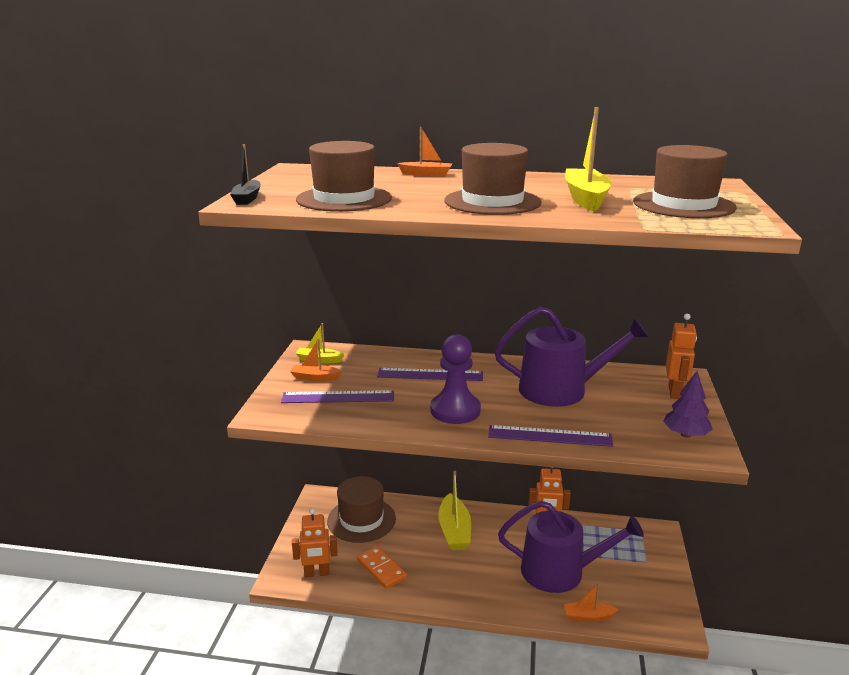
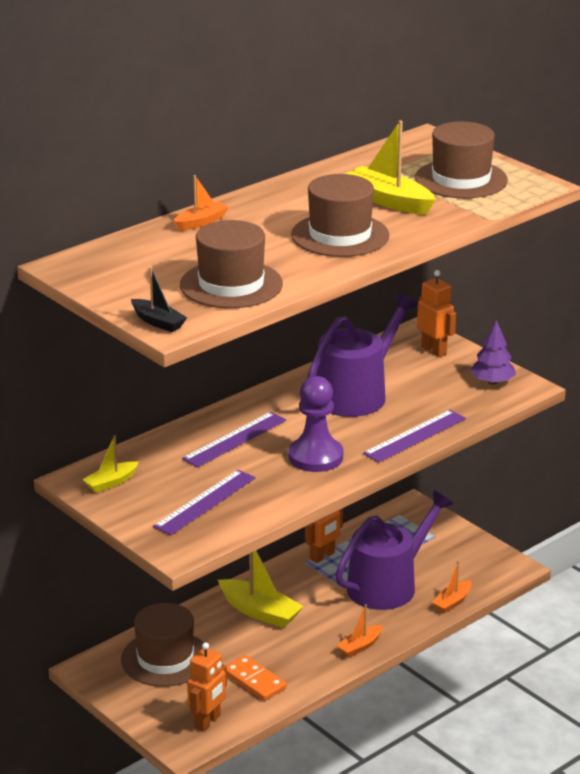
camera: 50 degrees left, 5 degrees up
(315, 378) = (147, 499): orange boat -> orange boat (360, 646)
(381, 569) = (254, 681): orange domino -> orange domino turned 45 degrees clockwise

